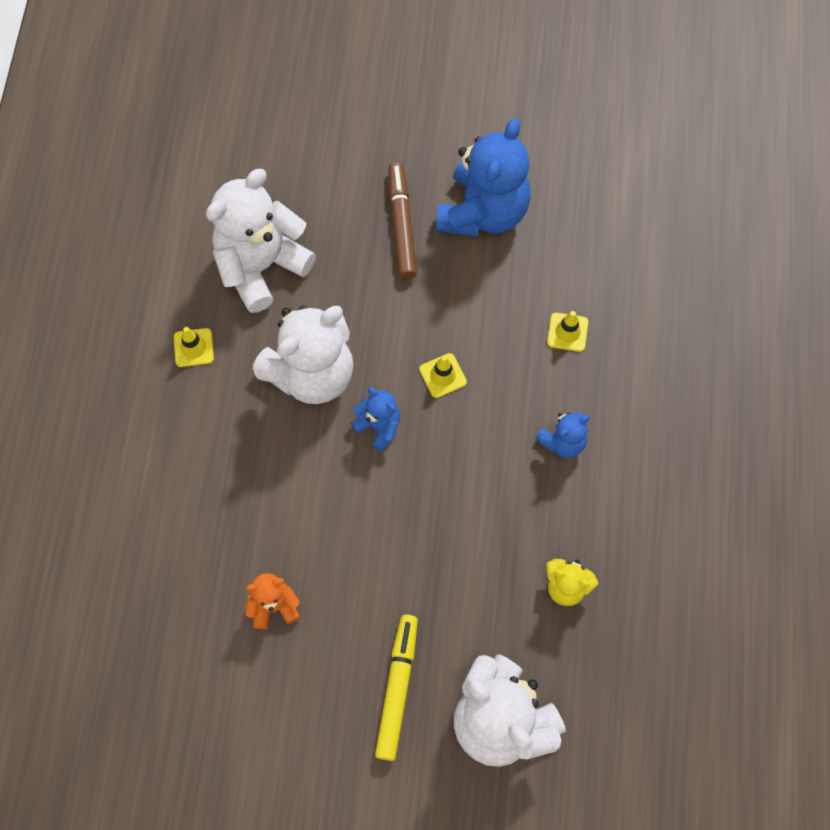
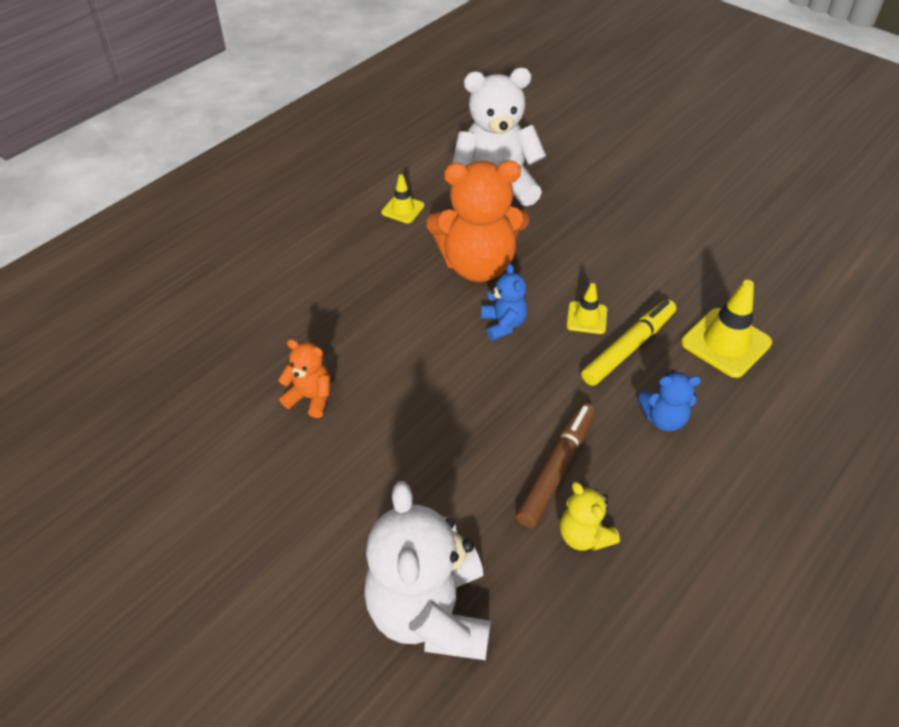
camera: 35 degrees right, 20 degrees down
(312, 374) = (478, 265): white teddy bear -> orange teddy bear
(397, 688) = (357, 522): yellow marker -> yellow marker (629, 348)
(402, 224) = (627, 211): brown marker -> brown marker (556, 469)
(483, 212) = (704, 232): blue teddy bear -> none
(567, 332) = (726, 343): yellow traffic cone -> yellow traffic cone, size x1.75

